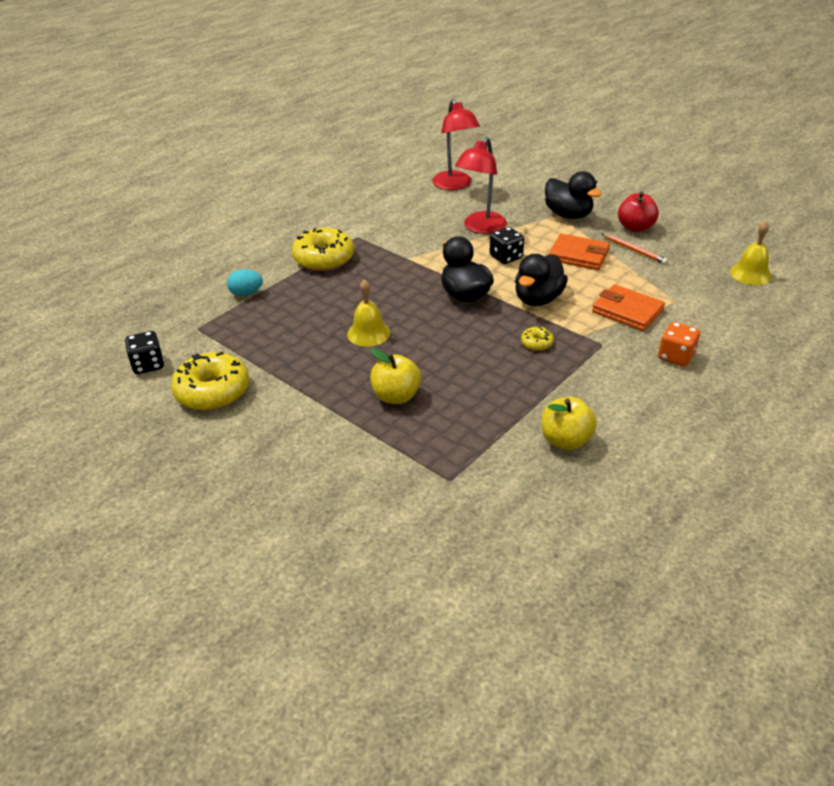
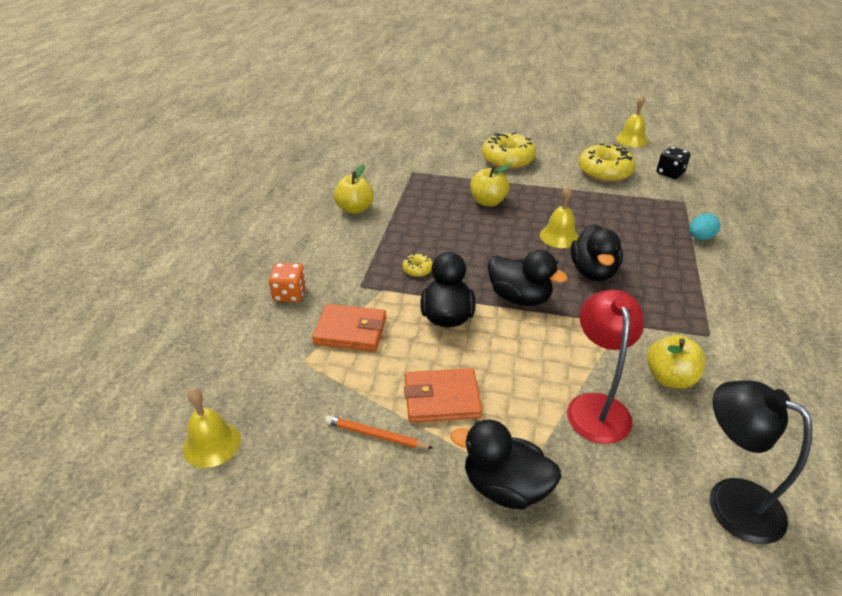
camera: 150 degrees right, 0 degrees up
(96, 432) = (631, 139): none -> yellow bell
(324, 259) = (696, 294): yellow donut -> yellow donut (507, 160)
(380, 295) = (593, 272): none -> black duck
(417, 227) = (669, 378): none -> yellow apple
(455, 185) = (730, 500): red lamp -> black lamp
(506, 257) = (522, 364): black dice -> none
(635, 227) = (392, 493): red apple -> none

